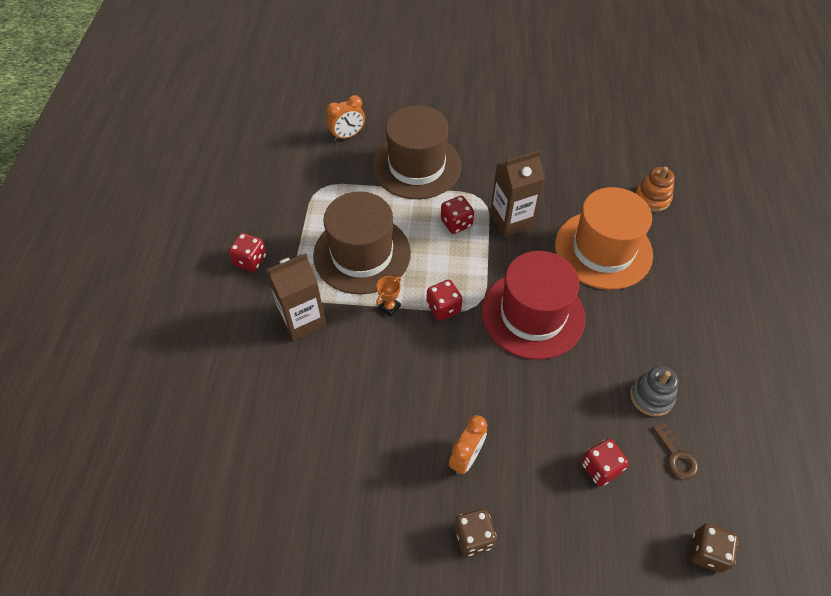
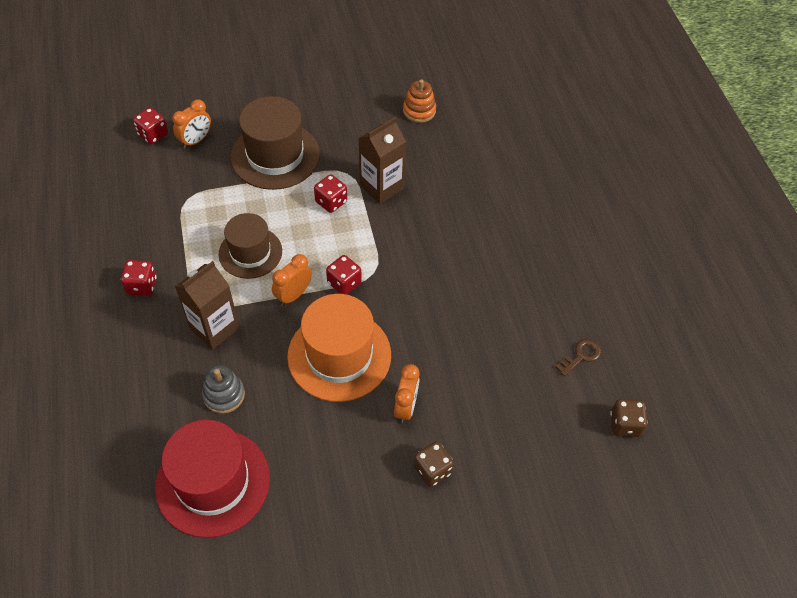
camera: 20 degrees left, 0 degrees up
(362, 254) = (250, 252): brown hat -> brown hat, size x0.66
(389, 307) = (293, 295): orange trophy -> orange clock
(532, 314) = (426, 268): red hat -> red hat (213, 482)
(600, 468) = (522, 383): red dice -> red dice (153, 134)
(603, 249) = (472, 194): orange hat -> orange hat (339, 355)
(651, 397) = (548, 312): grey stacking toy -> grey stacking toy (224, 395)
(652, 198) = (502, 137): orange stacking toy -> orange stacking toy (419, 111)
(676, 456) = (581, 355): brown key -> brown key turned 90 degrees counterclockwise

